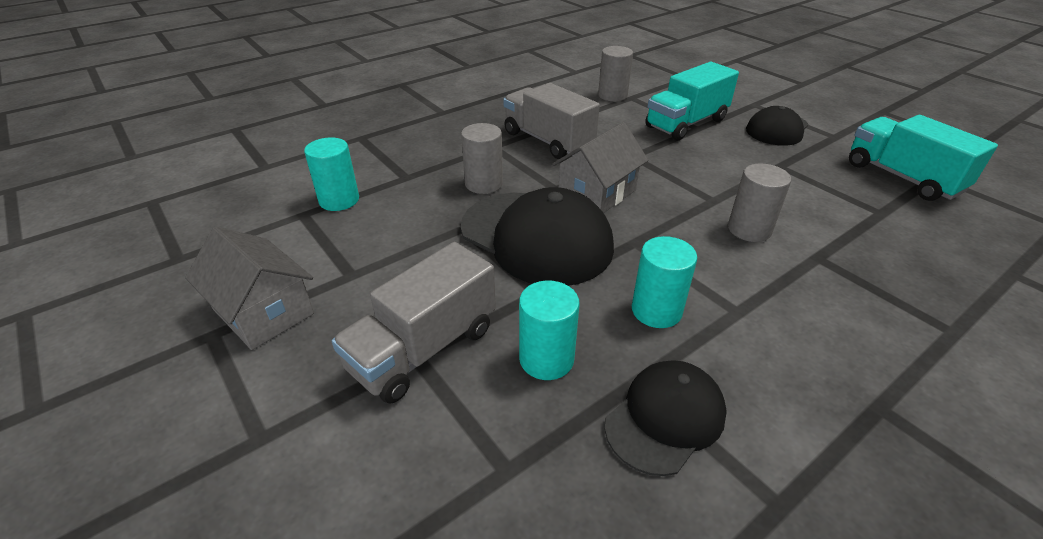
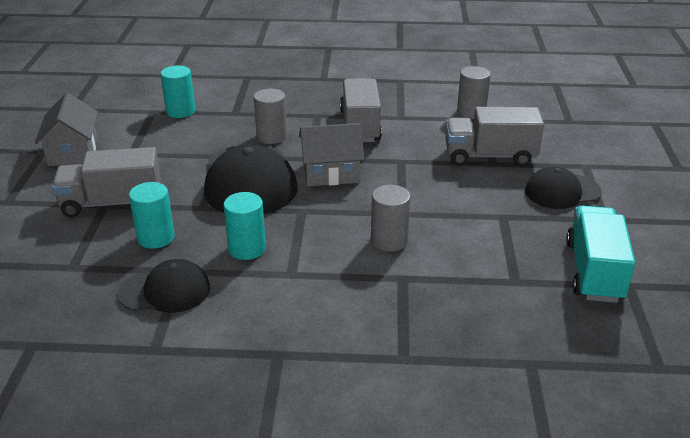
camera: 40 degrees right, 5 degrees down
(686, 123) = (490, 156): turquoise truck -> grey truck

